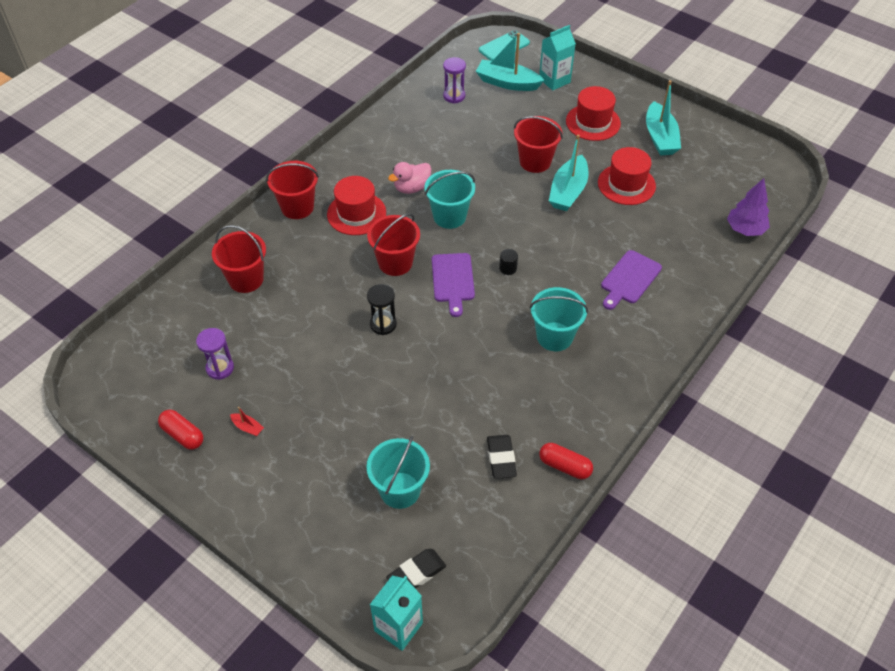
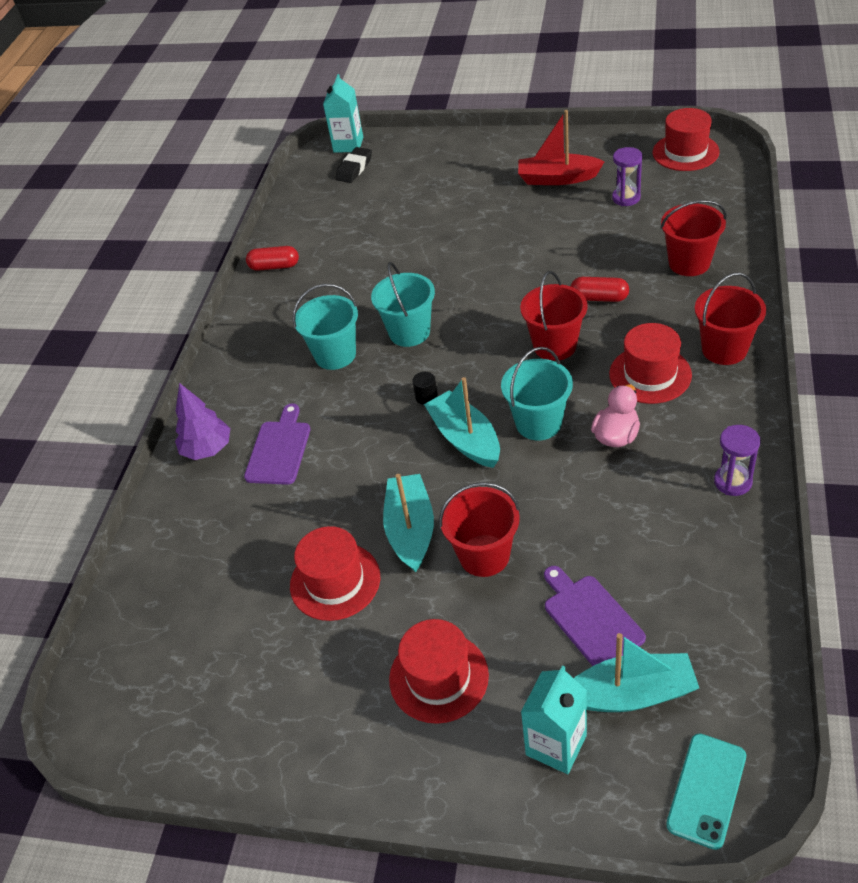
camera: 160 degrees right, 5 degrees down
(121, 392) = (685, 152): none -> red hat
(183, 435) = (602, 154): red capsule -> red capsule (599, 298)
(247, 427) = (557, 178): red boat -> red boat, size x2.35
(383, 324) = (515, 289): black hourglass -> none
(400, 490) = (401, 199): turquoise bucket -> turquoise bucket (409, 332)
(453, 280) = (478, 357): purple cutting board -> purple cutting board (590, 618)
(454, 96) = (693, 616): purple hourglass -> purple hourglass (733, 482)
(501, 459) = (332, 248): black eraser -> none
(660, 137) = (316, 700): turquoise boat -> turquoise boat (465, 439)
(745, 229) = (146, 587): purple tree -> purple tree (207, 449)

